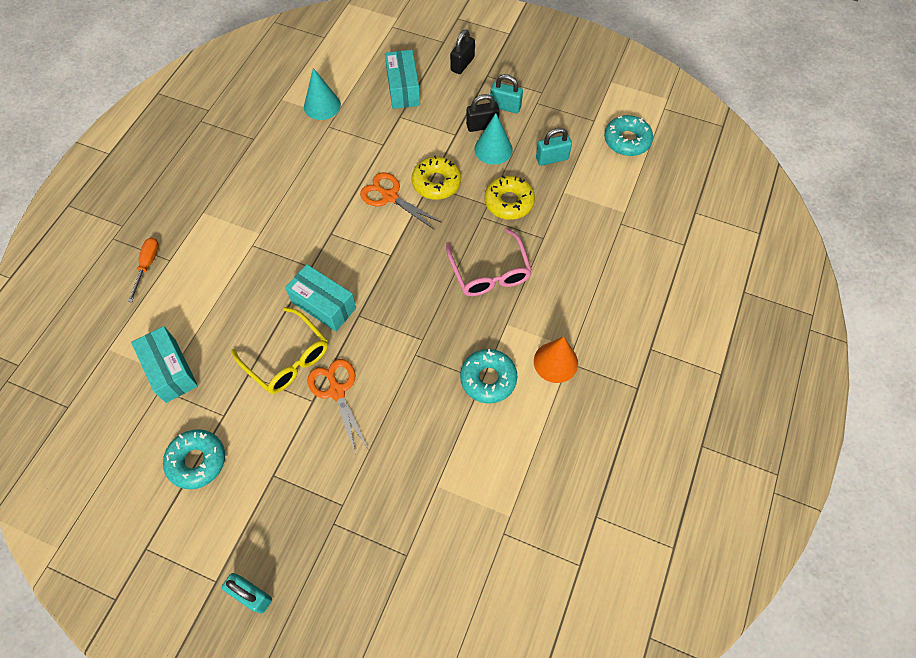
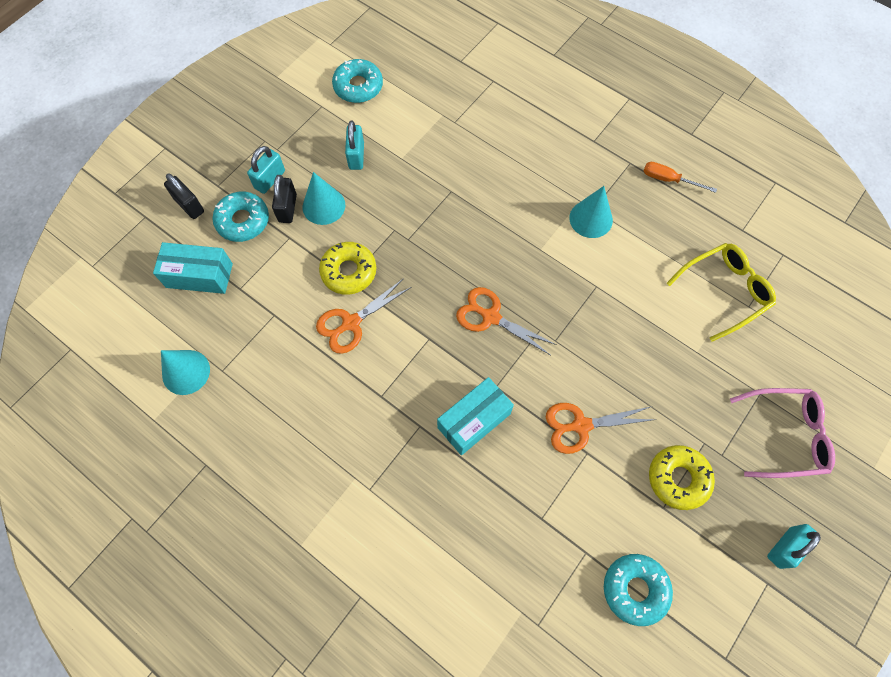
camera: 75 degrees left, 5 degrees up
(147, 265) = (360, 627): orange screwdriver -> orange screwdriver (668, 179)
(170, 370) = (517, 610): turquoise box -> none
(287, 358) = (530, 471): yellow glasses -> yellow glasses (723, 292)
(424, 297) = (490, 317): none -> orange scissors
(488, 379) = (596, 280): turquoise donut -> turquoise donut (243, 221)
(489, 271) = (477, 248): pink glasses -> pink glasses (784, 435)
(509, 202) = (398, 209): yellow donut -> yellow donut (678, 478)
(555, 362) = (591, 219): orange cone -> turquoise cone

